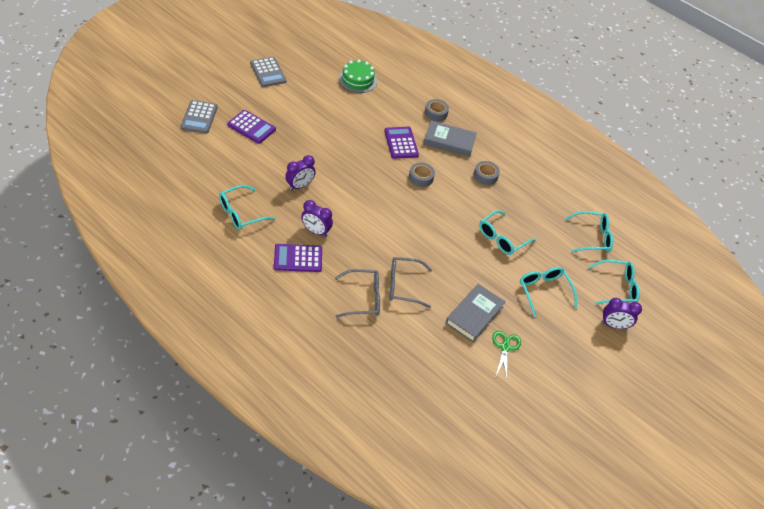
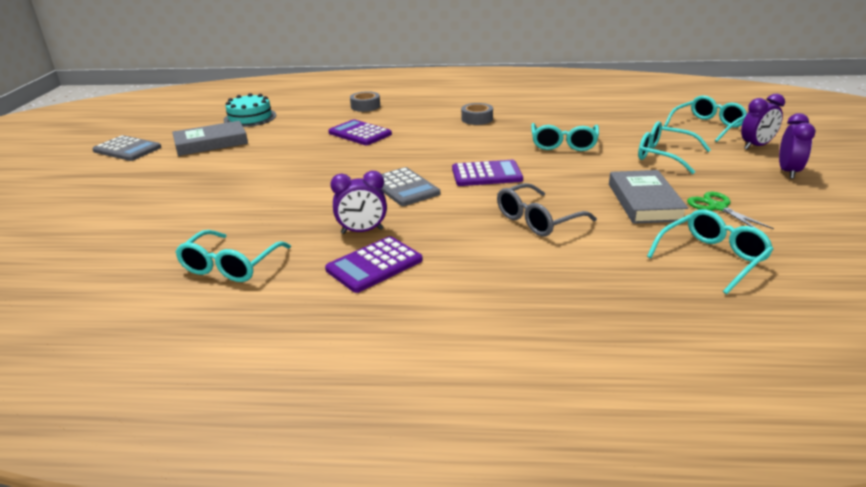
camera: 30 degrees left, 20 degrees down
(199, 117) = (58, 214): grey calculator -> grey calculator (404, 187)
(251, 127) = (153, 192): purple calculator -> purple calculator (486, 174)
(299, 186) = (285, 207): purple clock -> purple clock (788, 172)
(357, 80) = (250, 117): green cake -> turquoise cake
(363, 298) = (512, 254): grey glasses -> none
(421, 178) = (418, 144): grey tape -> none
(449, 141) = (407, 115): grey book -> grey book (211, 143)
(592, 237) = (629, 111): turquoise glasses -> turquoise glasses (712, 258)

